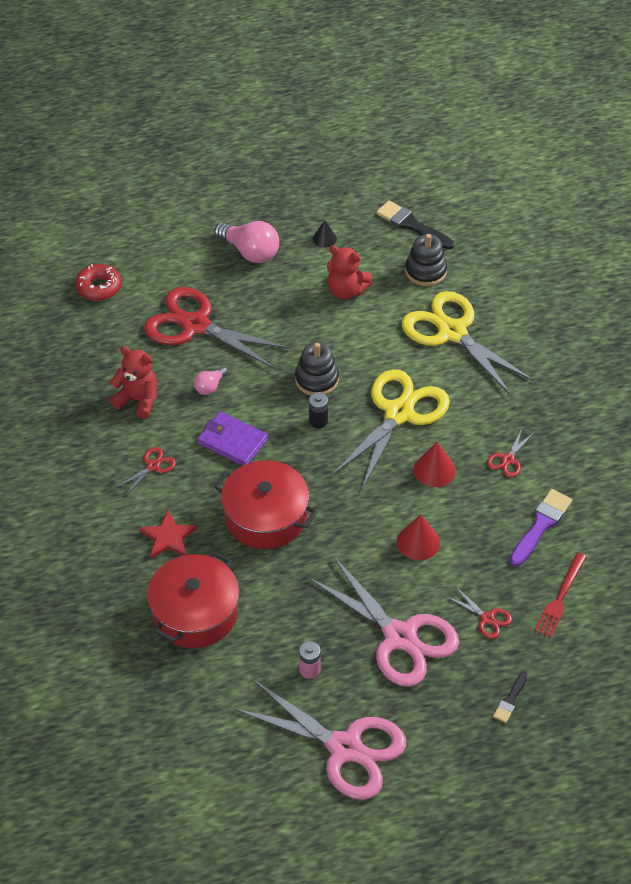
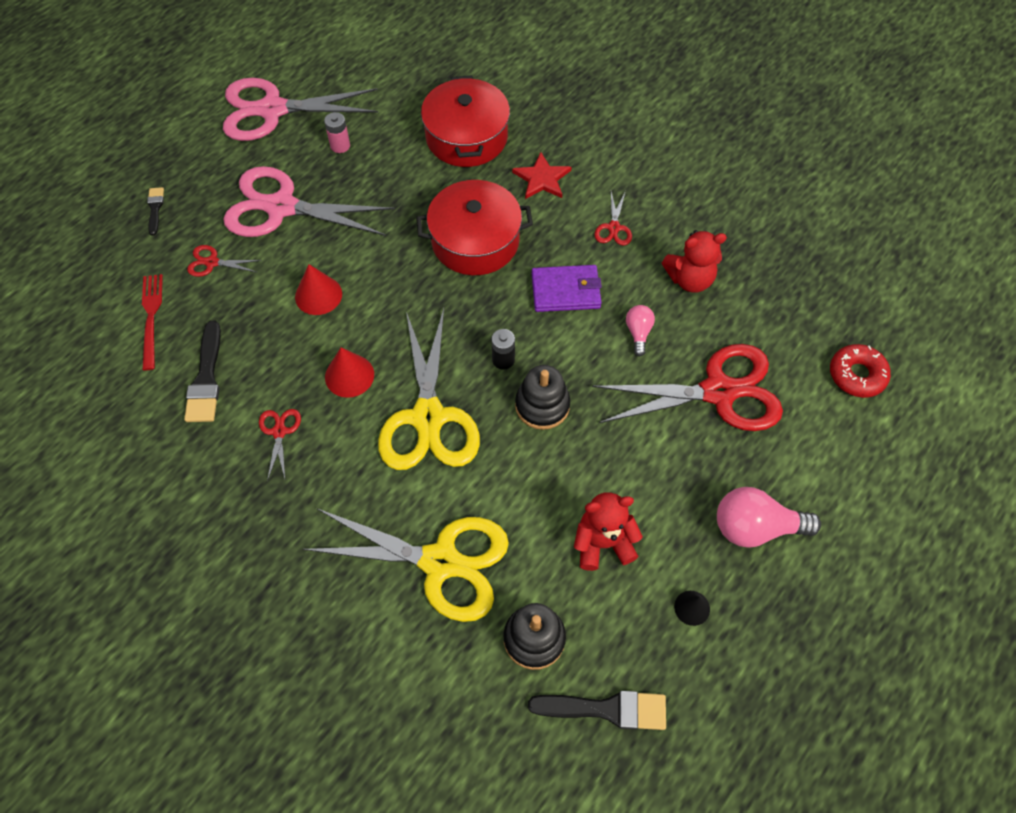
camera: 145 degrees right, 10 degrees up
(541, 525) = (206, 378): purple brush -> black brush

